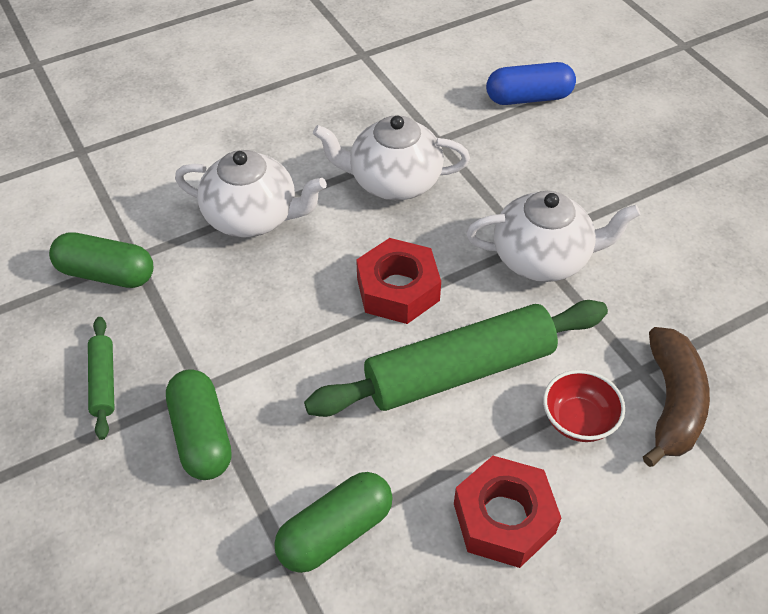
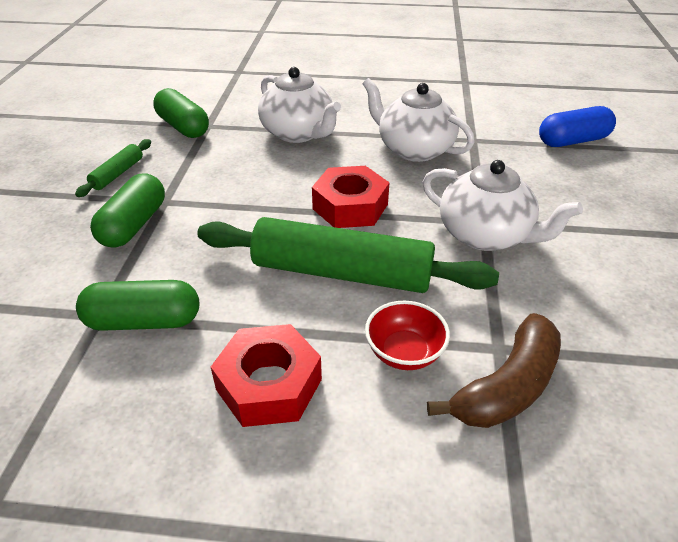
camera: 35 degrees right, 10 degrees down
(528, 98) = (573, 141): blue capsule -> blue capsule turned 45 degrees counterclockwise

